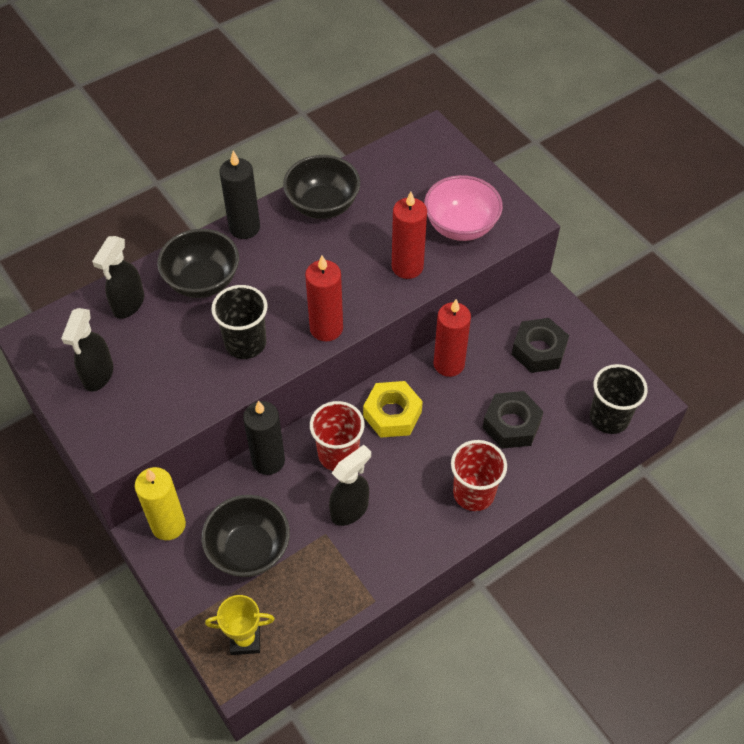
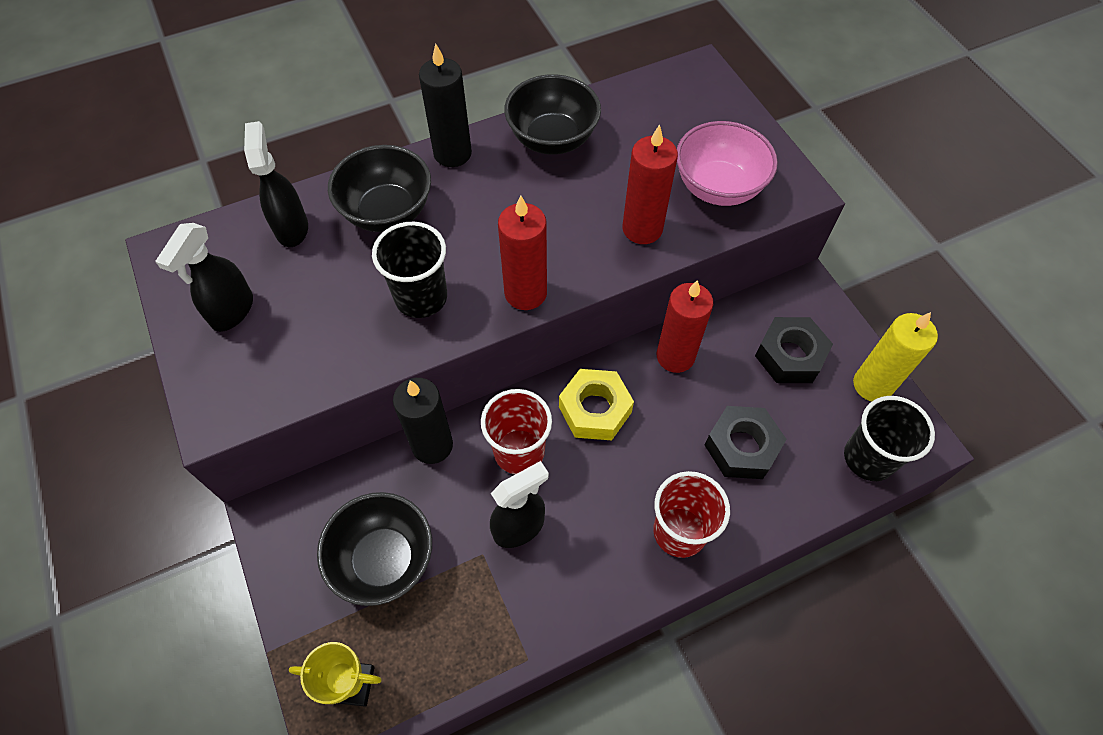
camera: 10 degrees right, 5 degrees up
(128, 304) = (292, 228): black spray bottle -> black spray bottle turned 135 degrees clockwise
(168, 525) = (294, 509): yellow candle -> yellow candle (872, 385)

